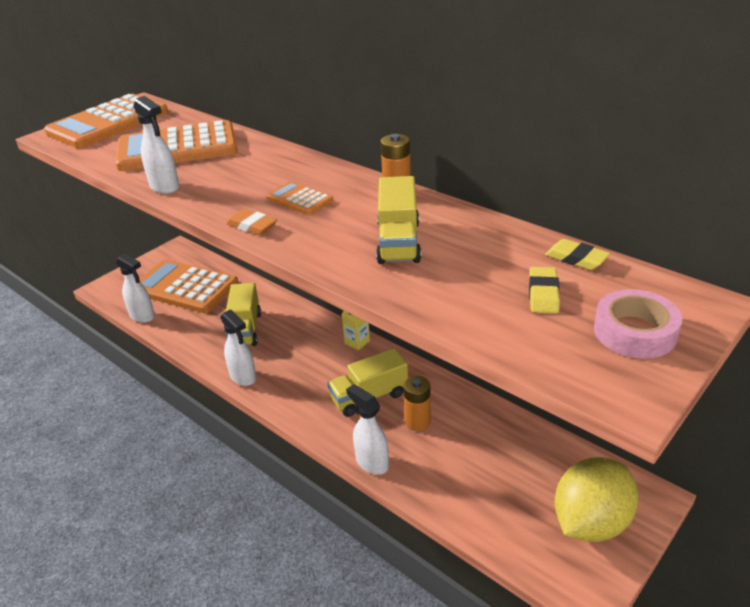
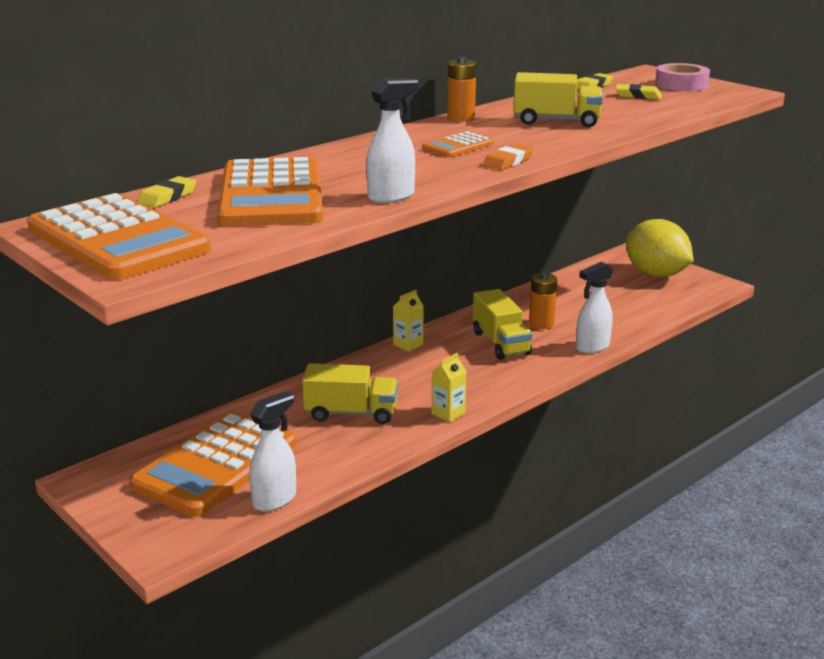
camera: 85 degrees left, 10 degrees down
(180, 121) = (167, 197): none -> yellow eraser
(243, 377) = (448, 413): white spray bottle -> yellow carton

